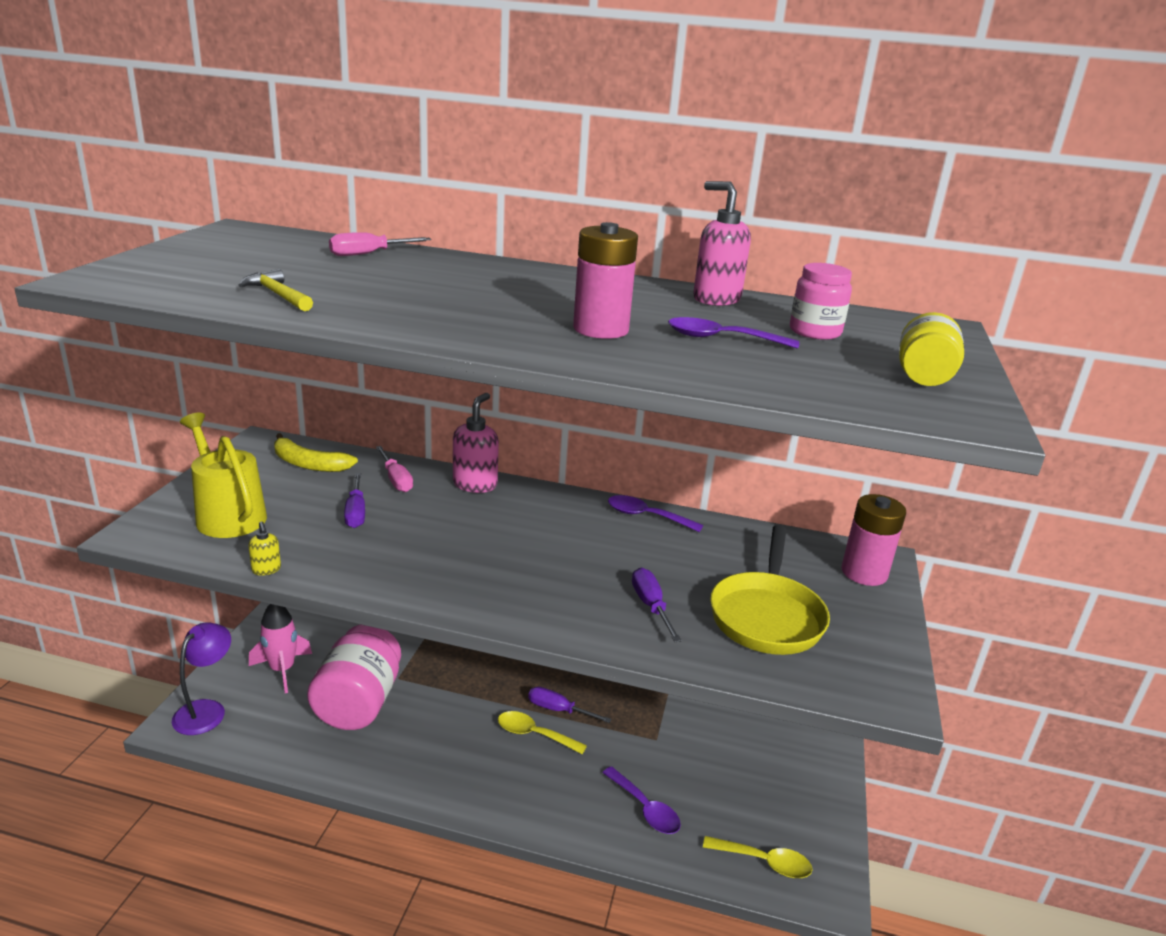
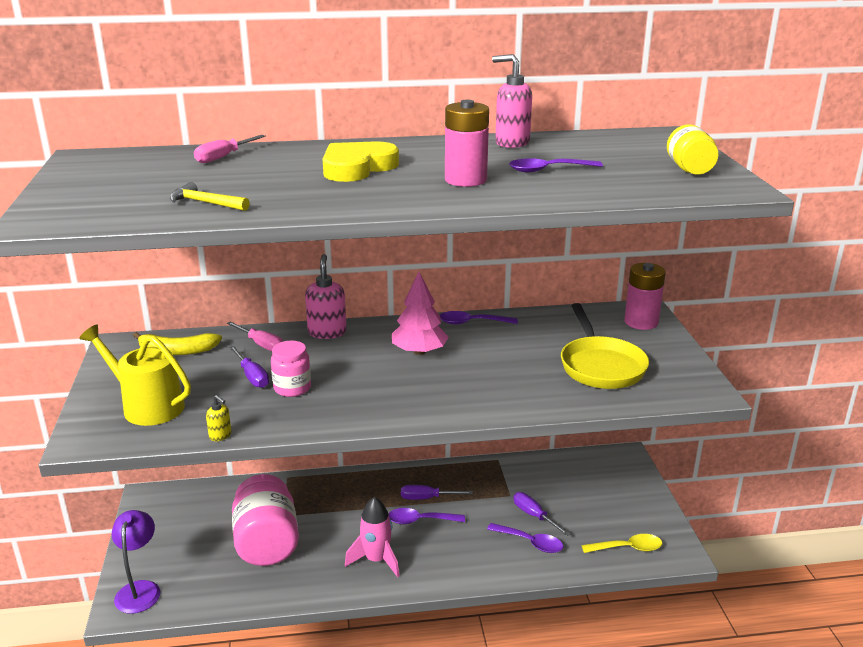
camera: 20 degrees left, 0 degrees up
(282, 670) = (183, 539): pink rocket -> pink rocket (376, 560)
(493, 291) = (357, 167): none -> yellow heart
(534, 734) = (420, 520): yellow spoon -> purple spoon
(557, 534) = (419, 351): none -> pink tree
(651, 606) = (522, 381): purple screwdriver -> purple screwdriver (534, 515)
(815, 332) = (598, 153): pink jar -> pink jar (292, 388)

